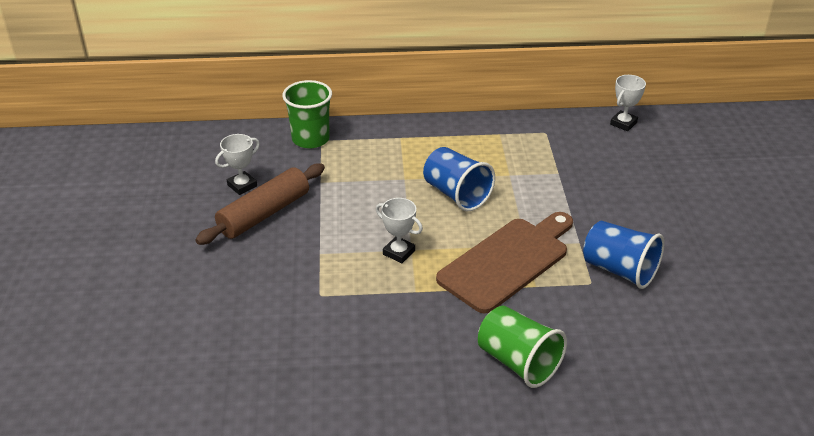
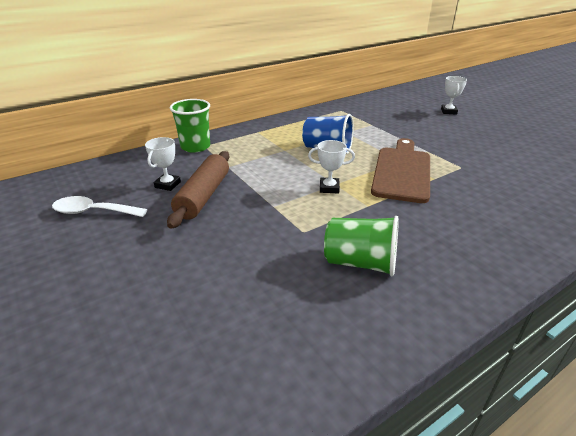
camera: 30 degrees left, 5 degrees down
(155, 195) = (93, 212): none -> white spoon
(518, 362) = (484, 222): green cup -> green cup (360, 263)
(619, 270) = (466, 156): blue cup -> none
(623, 123) = (376, 98): white trophy -> white trophy (448, 111)

